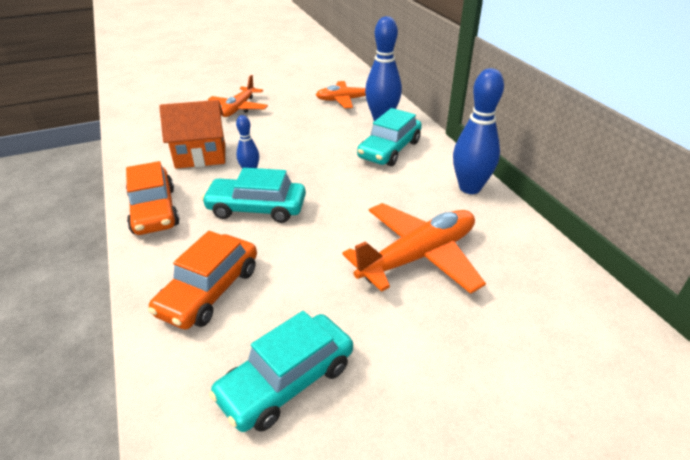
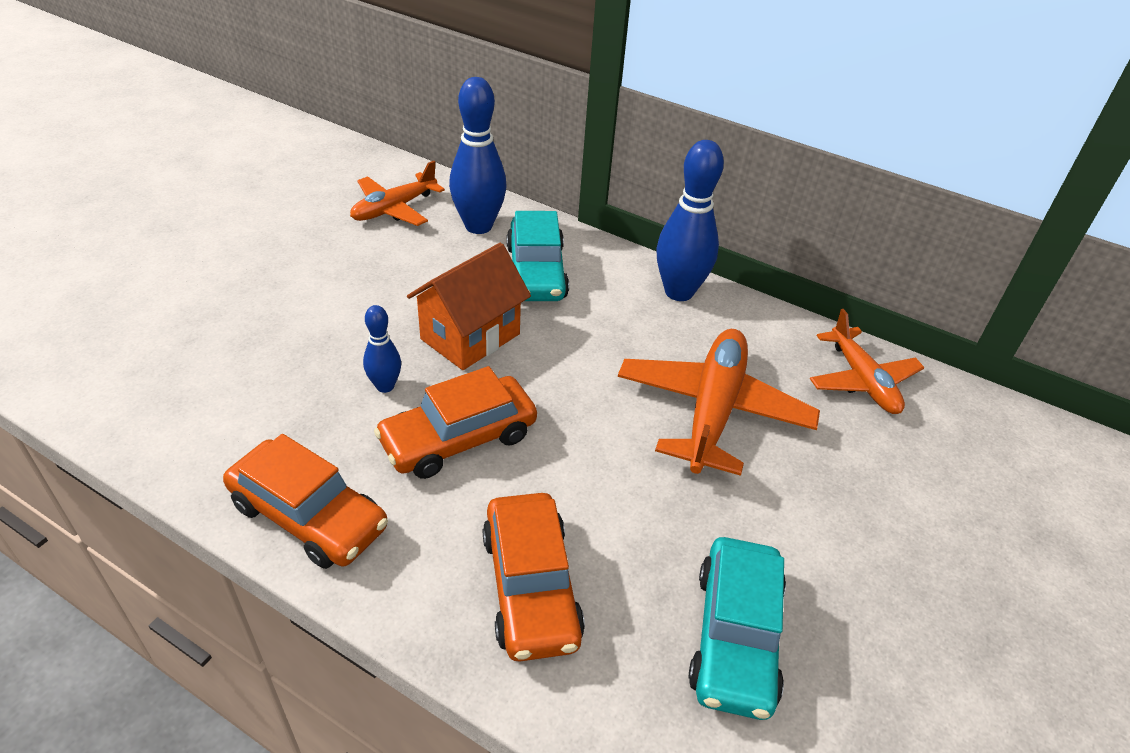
camera: 40 degrees left, 5 degrees up
(200, 156) = (274, 391): orange house -> orange house (470, 336)
(239, 108) = (237, 280): orange plane -> orange plane (862, 380)
(256, 208) = (458, 438): turquoise car -> orange car

